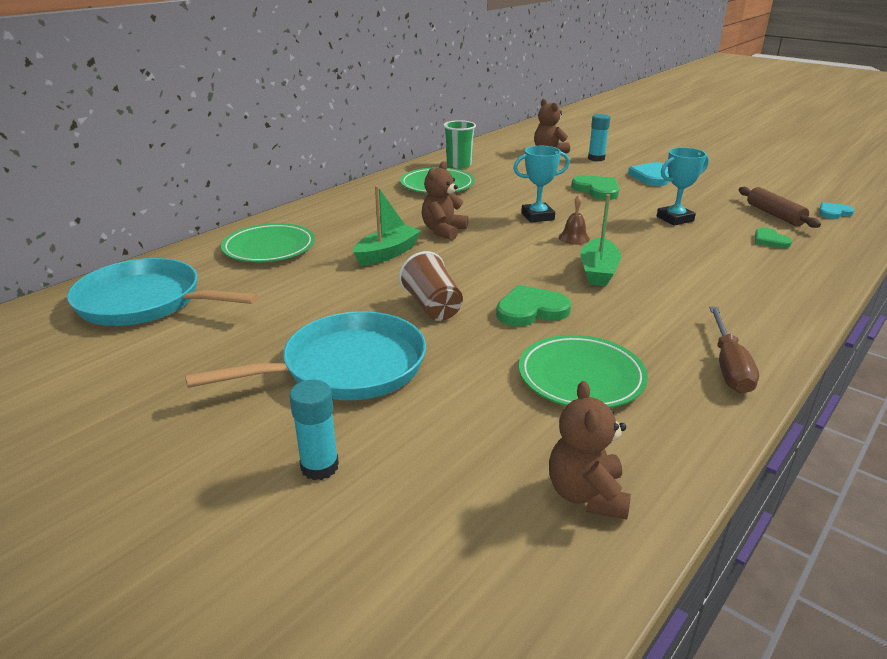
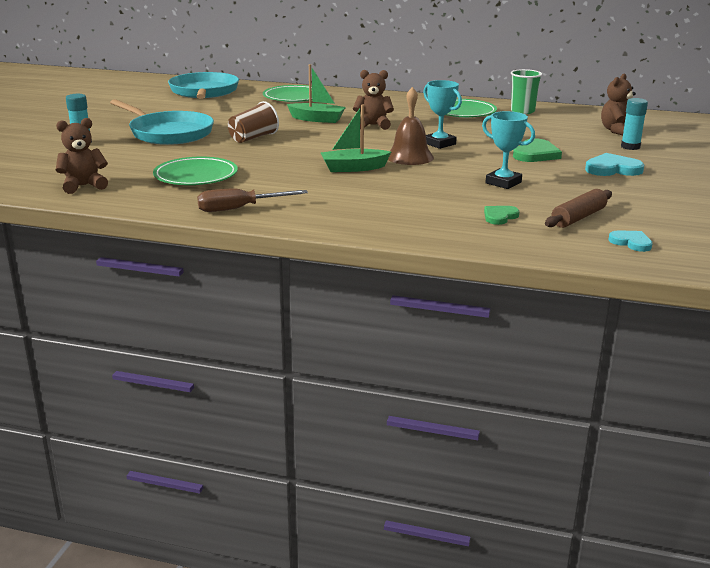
camera: 65 degrees right, 5 degrees down
(531, 310) = (271, 158): green heart -> none
(574, 238) = (409, 157): brown bell -> brown bell, size x1.76

